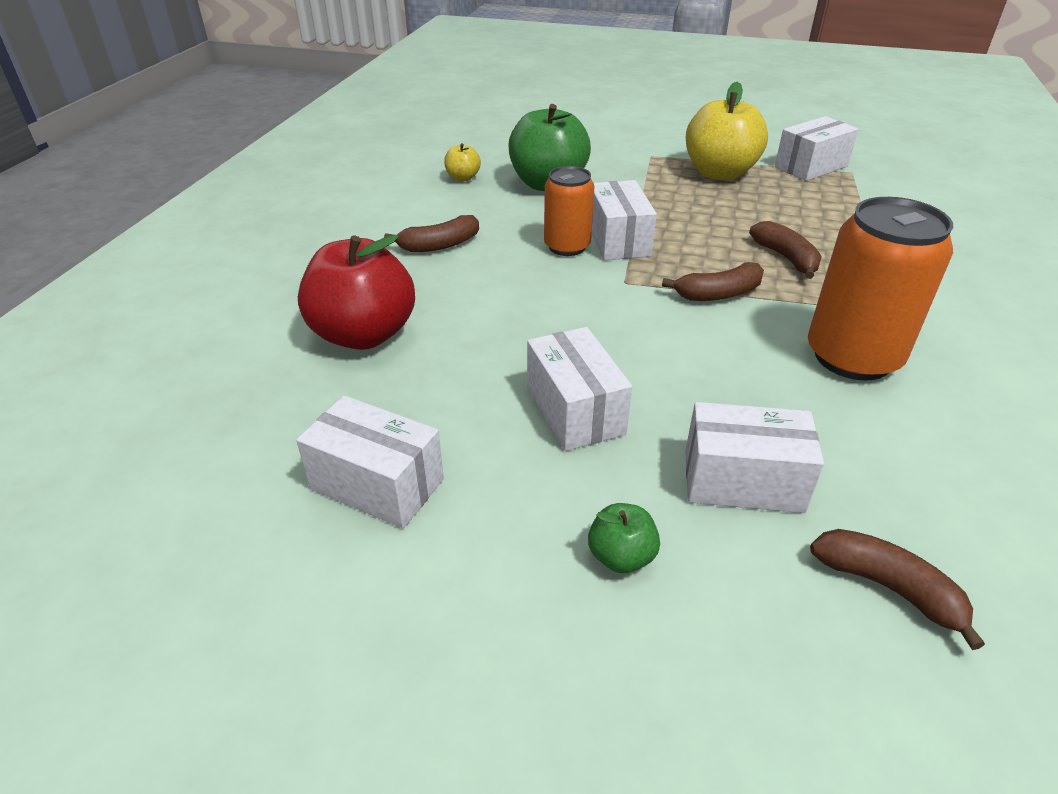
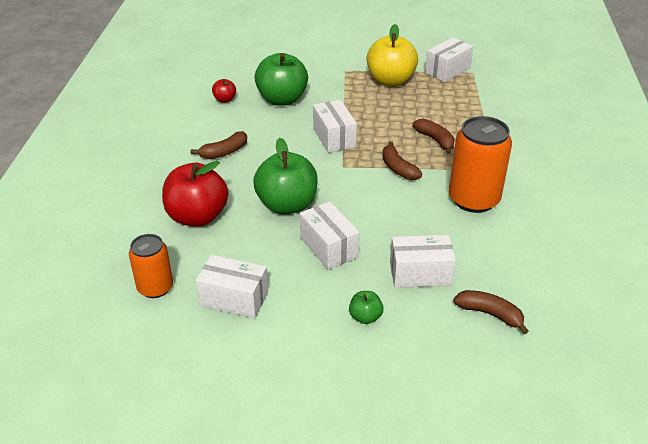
camera: 10 degrees left, 0 degrees up
(463, 178) = (224, 100): yellow apple -> red apple
(518, 332) = (287, 205): none -> green apple
(567, 246) = (304, 145): orange can -> orange can (155, 287)
(718, 294) = (398, 168): brown banana -> brown banana turned 90 degrees clockwise

